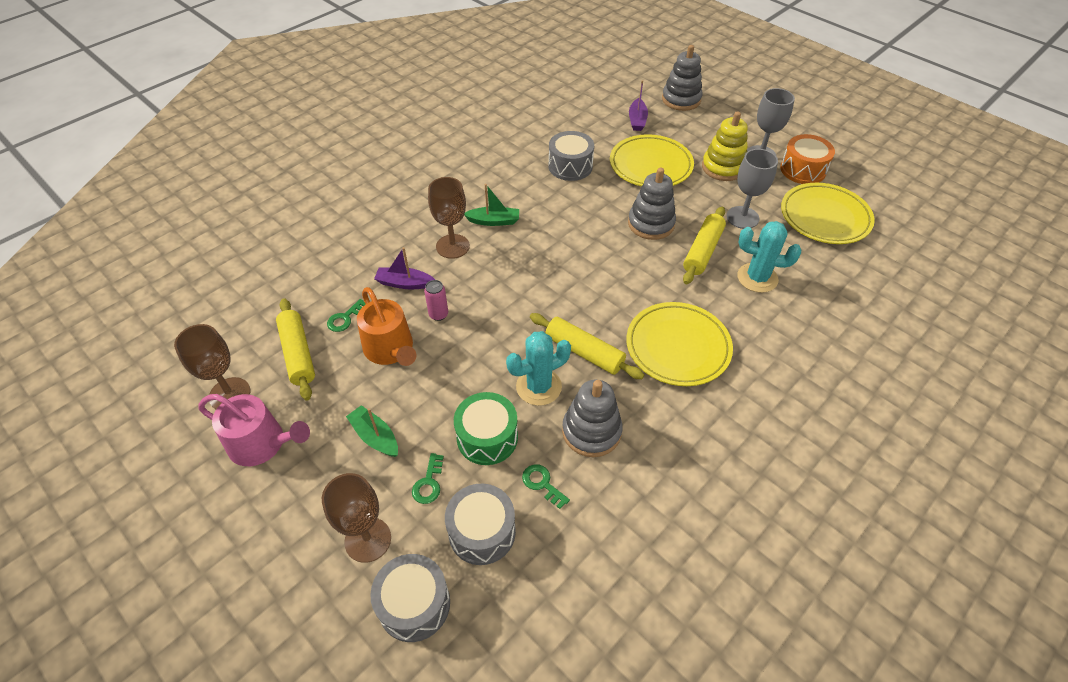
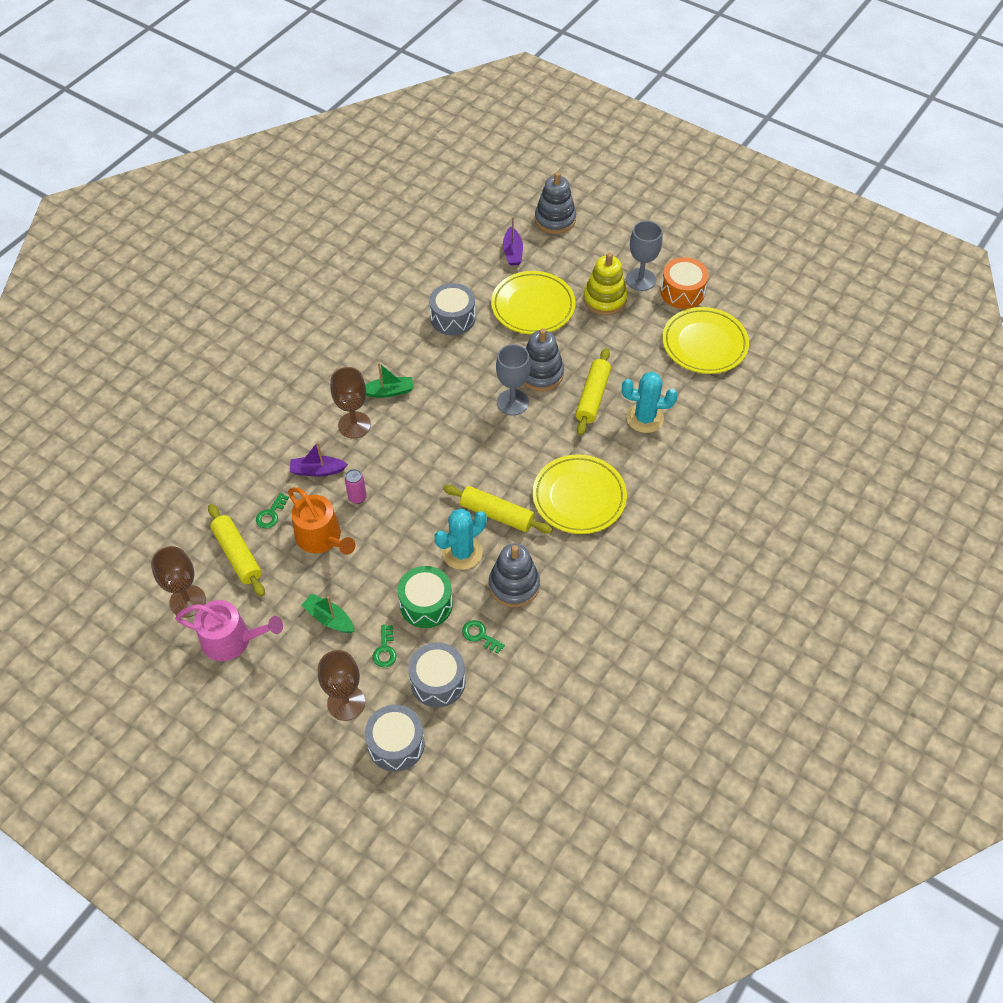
camera: 10 degrees left, 5 degrees up
(742, 217) = (627, 355): grey goblet -> grey goblet (512, 402)

